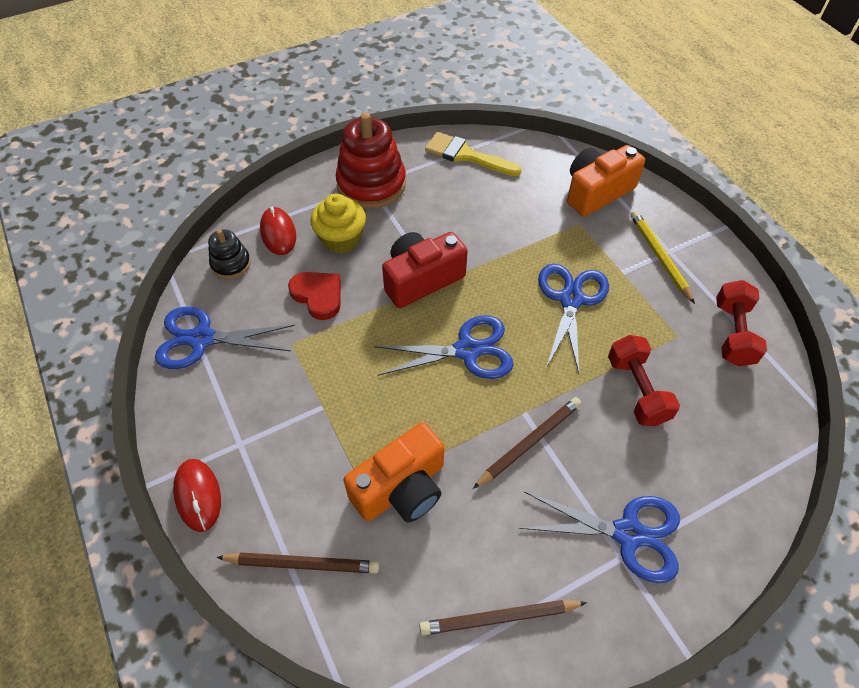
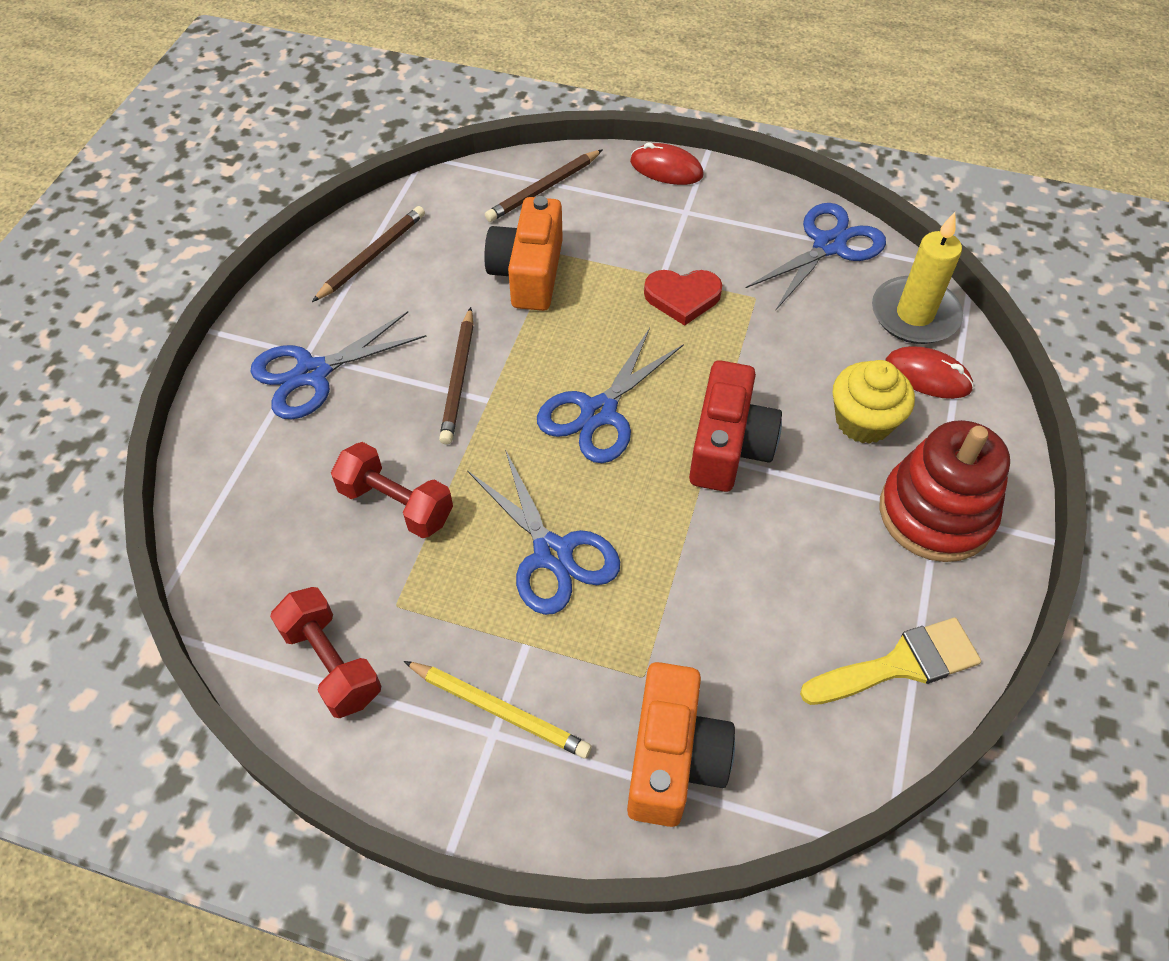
camera: 135 degrees right, 0 degrees up
(231, 264) = (914, 314): black stacking toy -> yellow candle
(318, 296) = (796, 351): red heart -> red heart (682, 297)

